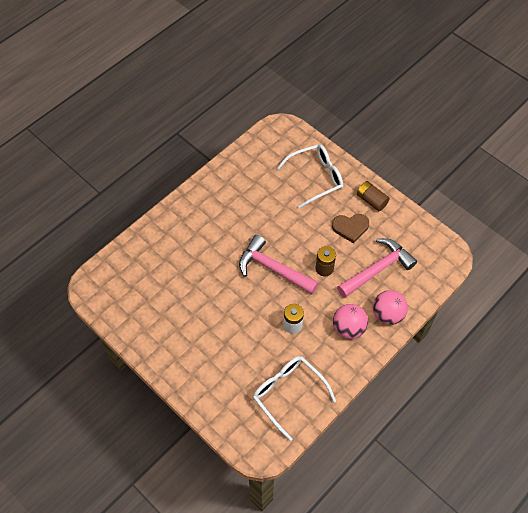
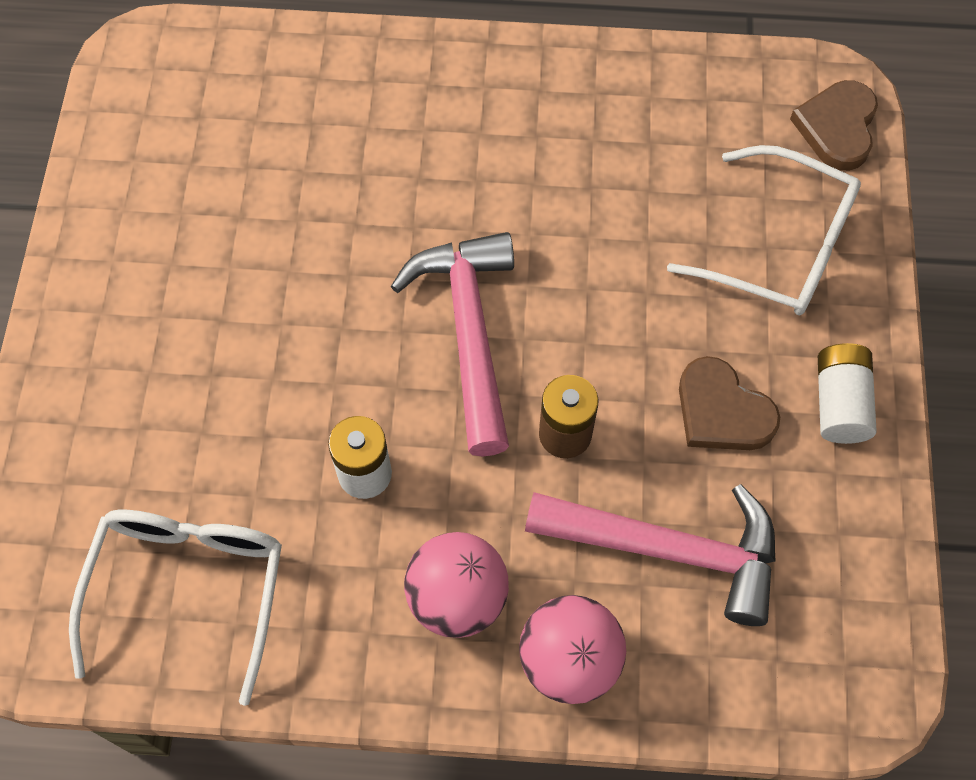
camera: 50 degrees right, 5 degrees up
(293, 137) = (837, 128): none -> brown heart
(371, 200) = (839, 403): brown battery -> white battery

